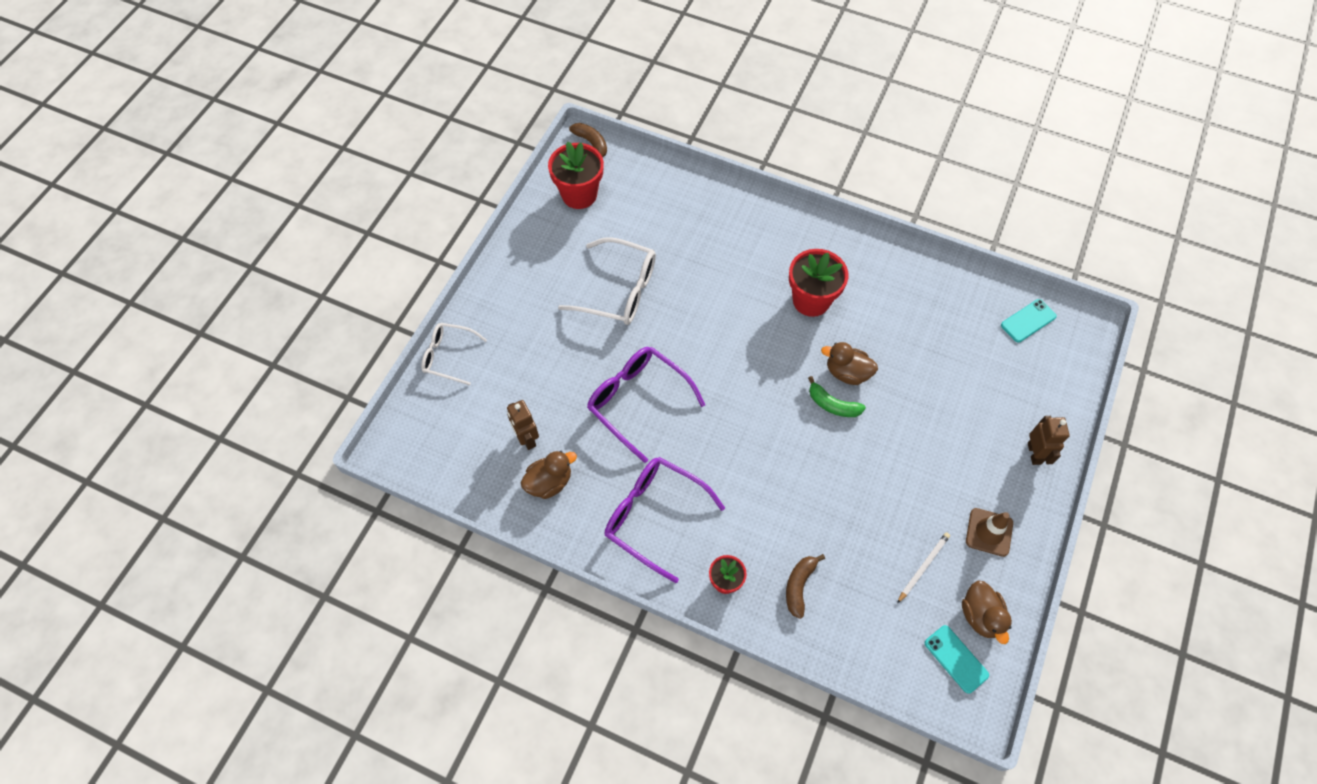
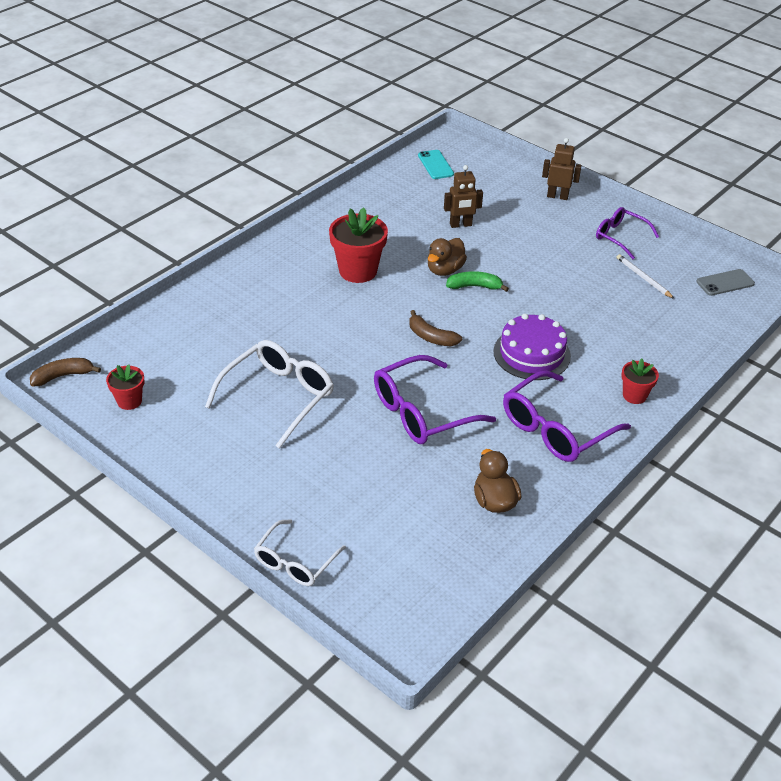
camera: 75 degrees left, 20 degrees down
(527, 438) = (434, 510): brown robot -> brown robot (460, 225)
(579, 194) = (129, 401): red flower pot -> red flower pot, size x0.56
(751, 476) = (532, 353): none -> purple cake
(799, 586) = (647, 351): brown banana -> brown banana (431, 337)
(832, 404) = (474, 286): green banana -> green banana turned 135 degrees counterclockwise
(956, 659) = (725, 283): turquoise phone -> grey phone
(980, 616) = (691, 261): brown duck -> none
(989, 532) = (620, 237): brown traffic cone -> purple glasses

